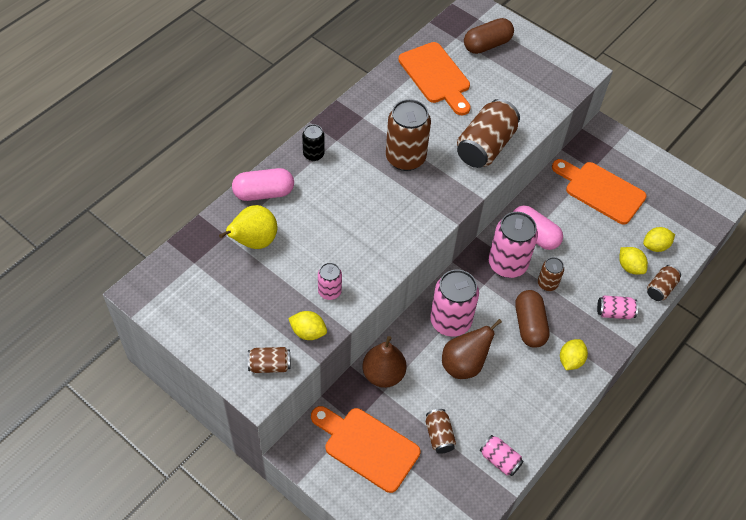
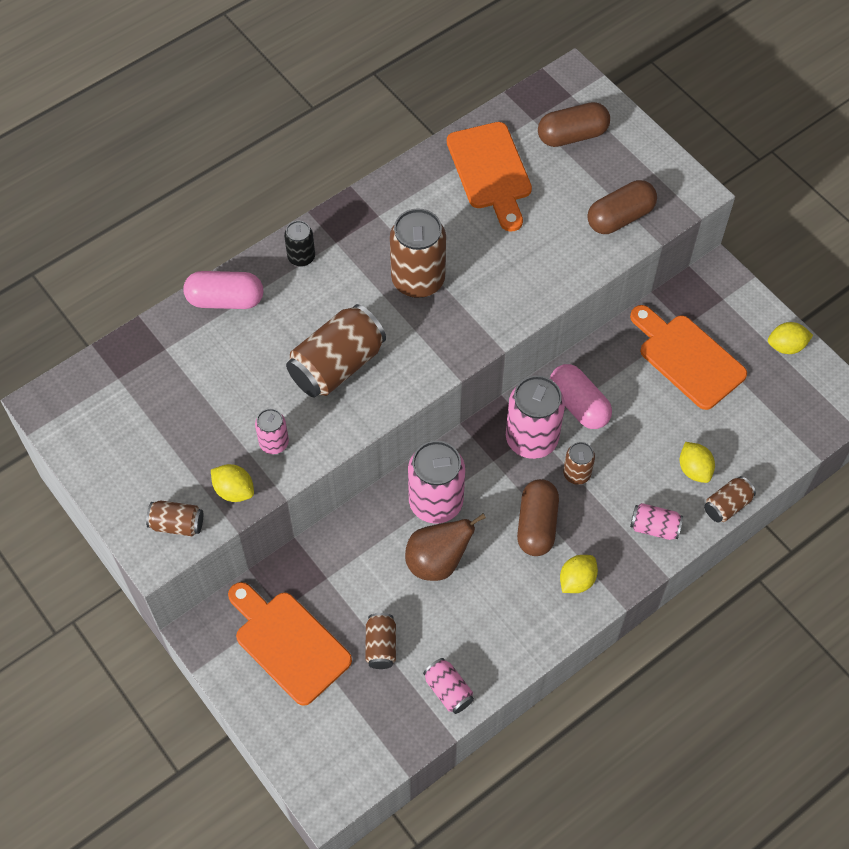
camera: 15 degrees right, 5 degrees up
(254, 241) = (197, 362): yellow pear -> none
(383, 374) = (332, 556): brown pear -> none
(485, 146) = (527, 280): brown can -> brown can (337, 365)
(538, 95) = (620, 217): none -> brown capsule
(655, 246) = (738, 446): yellow lemon -> yellow lemon (786, 346)

